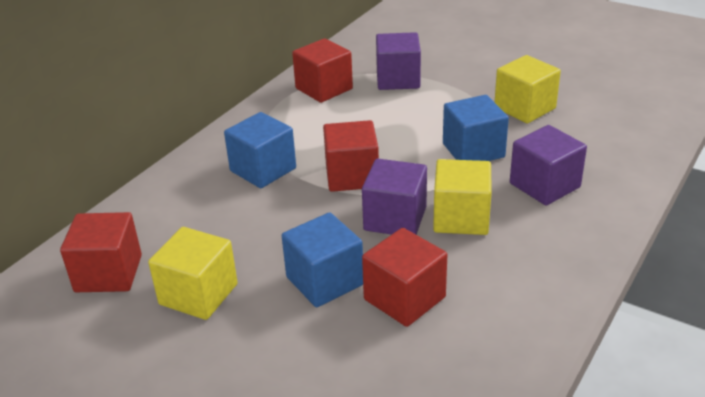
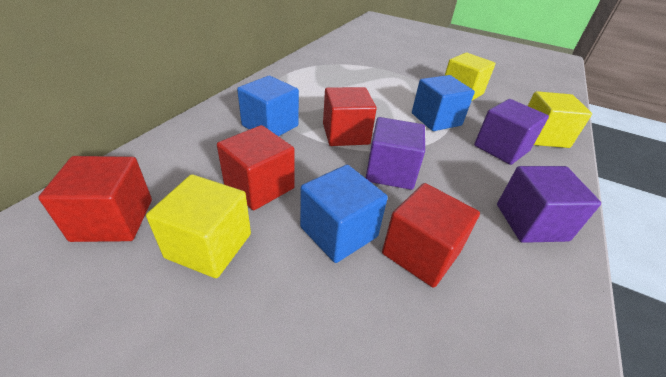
camera: 10 degrees left, 5 degrees up
(324, 88) = (312, 71): red cube -> red cube (259, 186)
(398, 79) = (365, 69): purple cube -> purple cube (531, 222)
(461, 218) = (446, 173): yellow cube -> yellow cube (543, 136)

